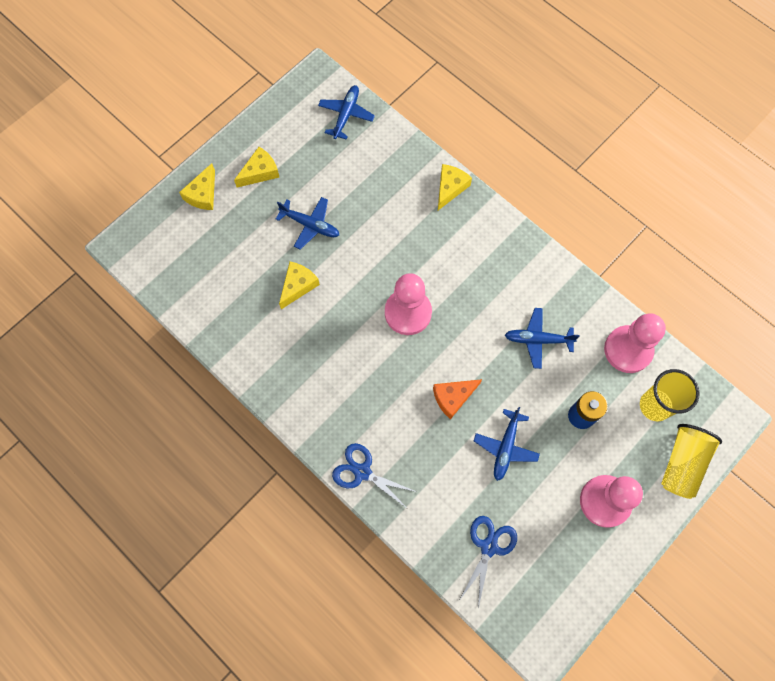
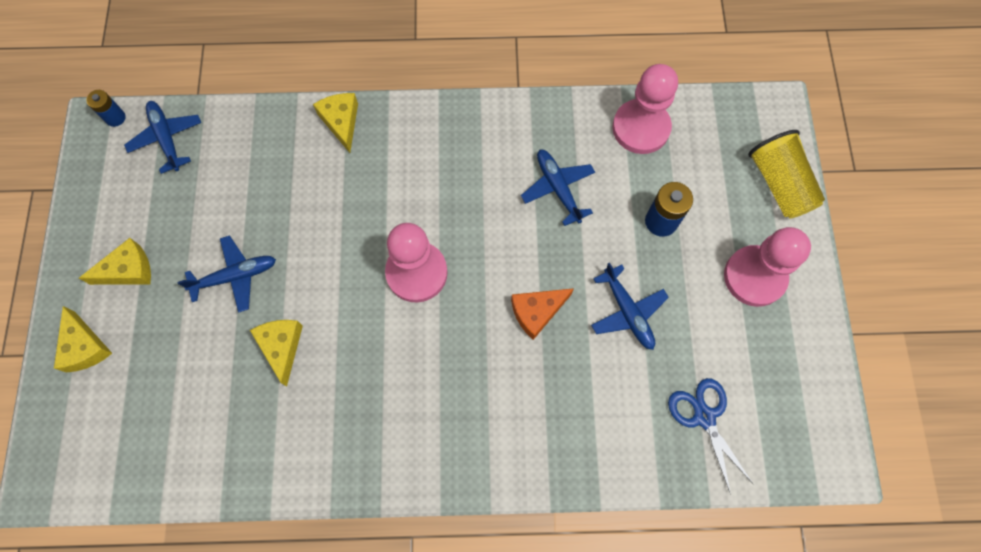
camera: 45 degrees left, 0 degrees up
(260, 172) = (128, 270): yellow cheese -> yellow cheese turned 60 degrees clockwise
(330, 79) = (115, 118): none -> blue battery
(362, 472) = (525, 465): blue scissors -> none
(453, 397) = (537, 312): orange cheese -> orange cheese turned 45 degrees clockwise
(538, 339) = (558, 189): blue plane -> blue plane turned 105 degrees clockwise
(655, 406) = (709, 156): yellow cup -> none

